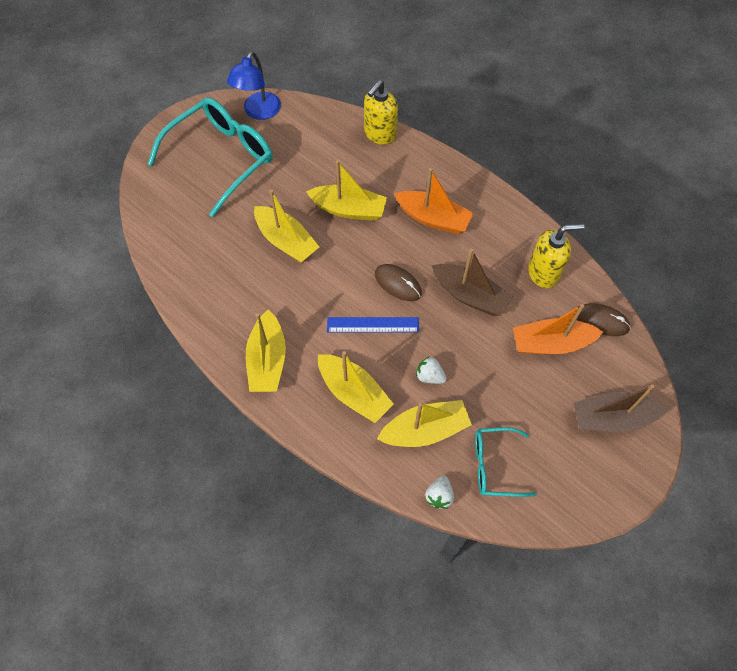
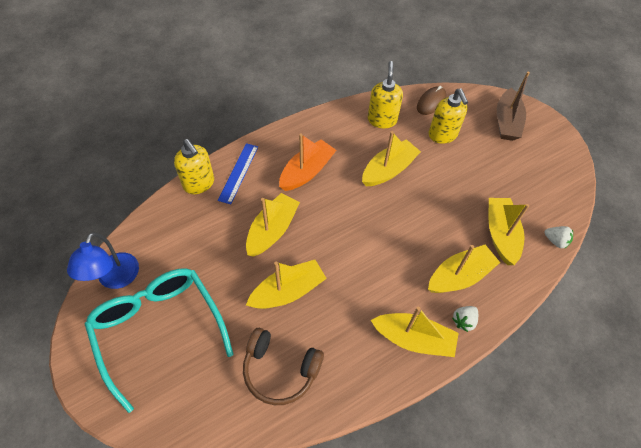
camera: 75 degrees left, 5 degrees down
(208, 257) = (280, 370): none -> brown headphones
(258, 112) = (115, 279): blue lamp -> blue lamp turned 60 degrees clockwise
(373, 325) = (398, 244): blue ruler -> blue ruler (238, 173)
(398, 284) = (363, 215): brown mouse -> none
(429, 376) = (454, 217): white strawberry -> white strawberry (464, 321)
(470, 295) = (389, 170): brown boat -> yellow boat
(494, 465) = (534, 199): turquoise glasses -> none
(551, 343) = (442, 135): orange boat -> yellow soap dispenser

